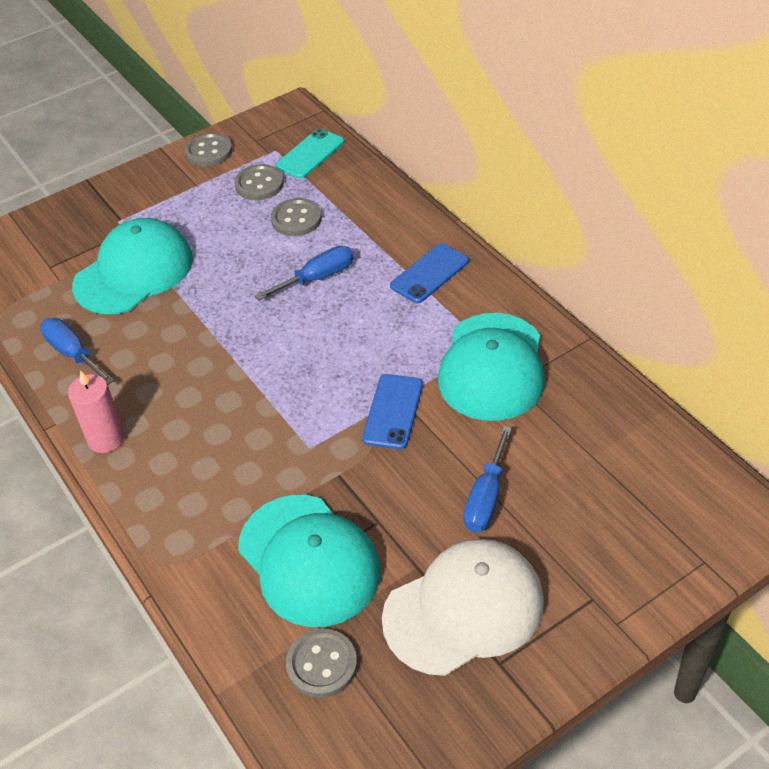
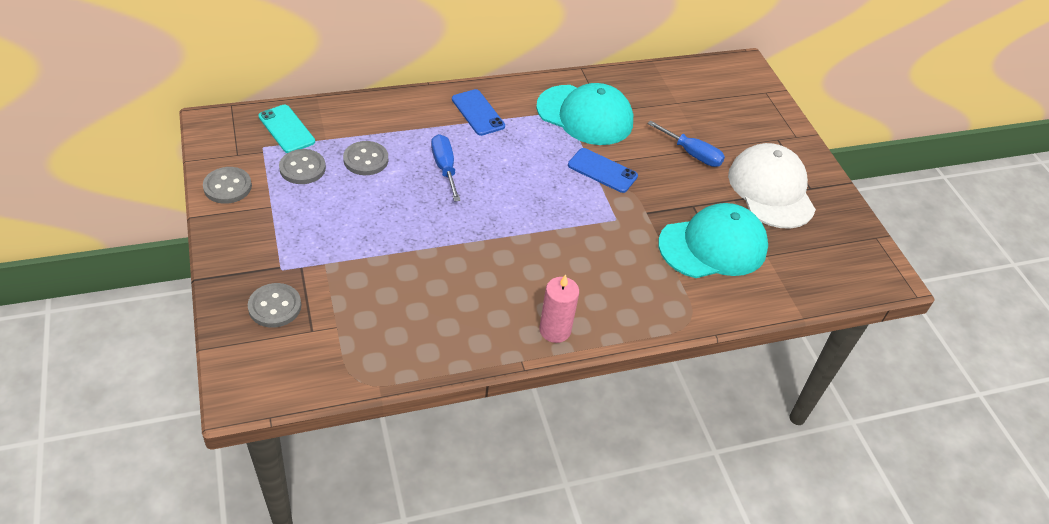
camera: 80 degrees left, 0 degrees up
(73, 353) = (443, 334): blue screwdriver -> none
(134, 272) = (362, 272): turquoise cap -> none
(322, 664) = (793, 262): grey button -> grey button (275, 307)

